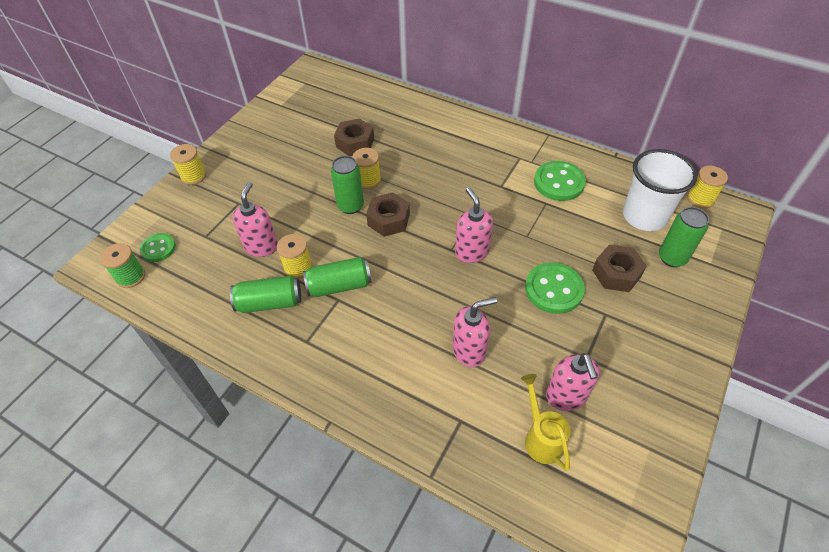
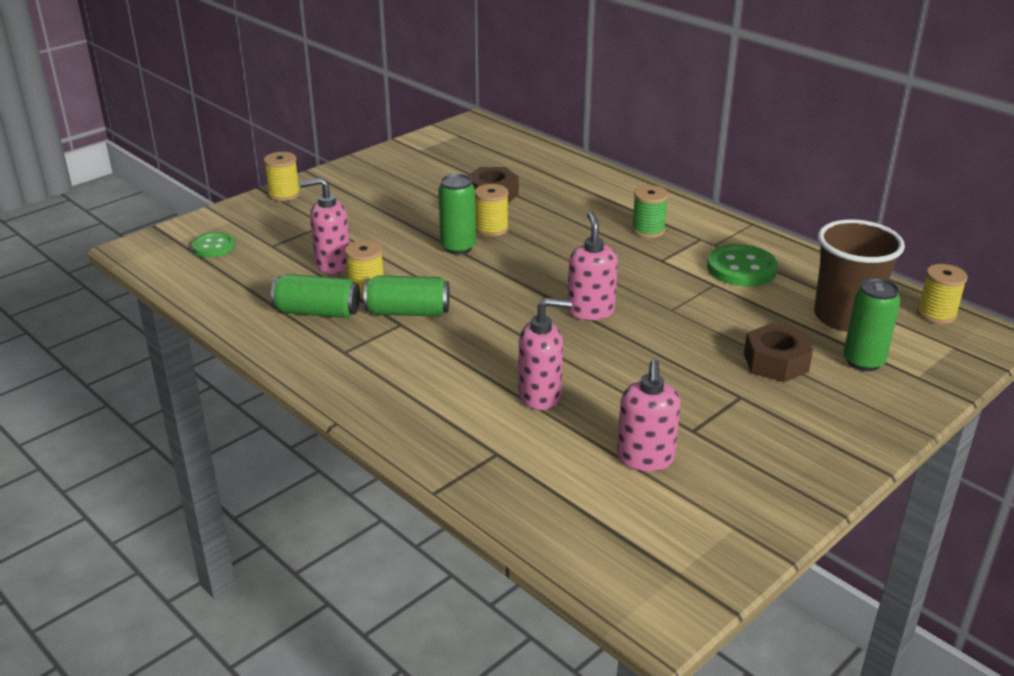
camera: 15 degrees right, 20 degrees down
(131, 276) = (171, 264): green spool -> green spool (648, 230)
(261, 246) = (332, 264): pink soap dispenser -> pink soap dispenser turned 120 degrees counterclockwise
(388, 220) = (499, 267): brown nut -> none
(541, 438) = (592, 488): yellow watering can -> none
(553, 289) = (681, 362): green button -> none
(644, 216) = (845, 317): white cup -> brown cup

